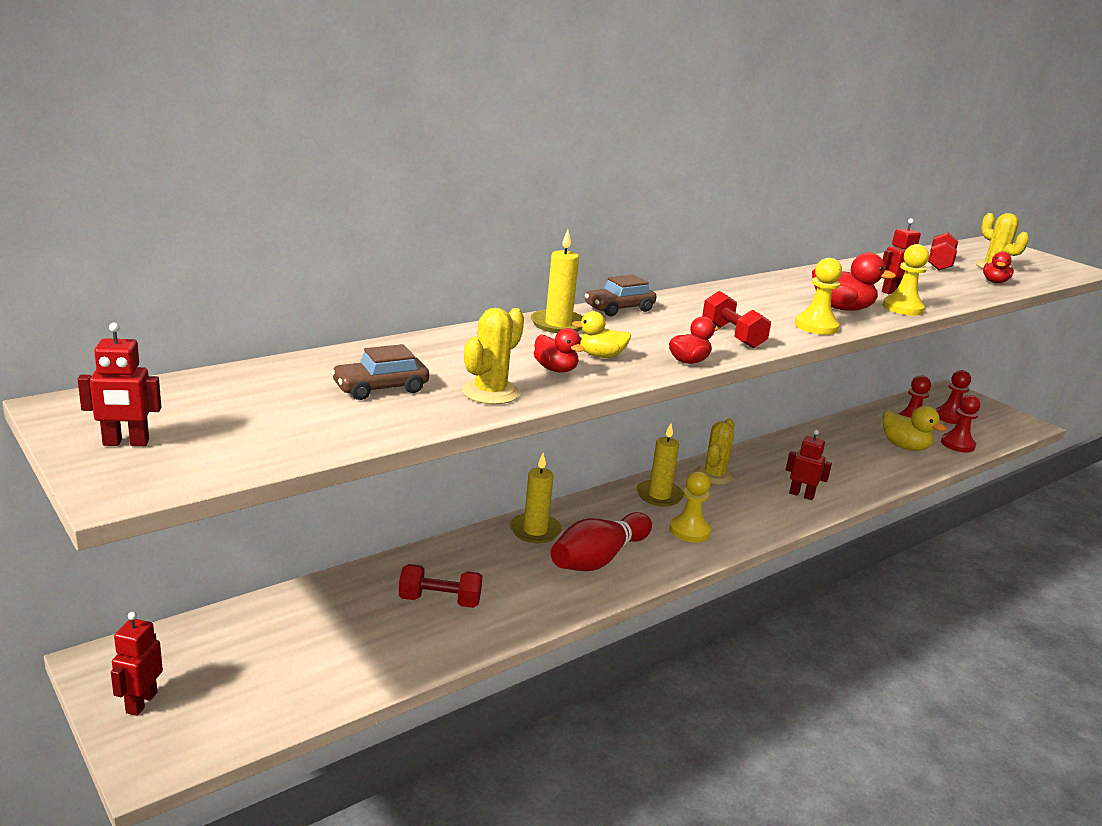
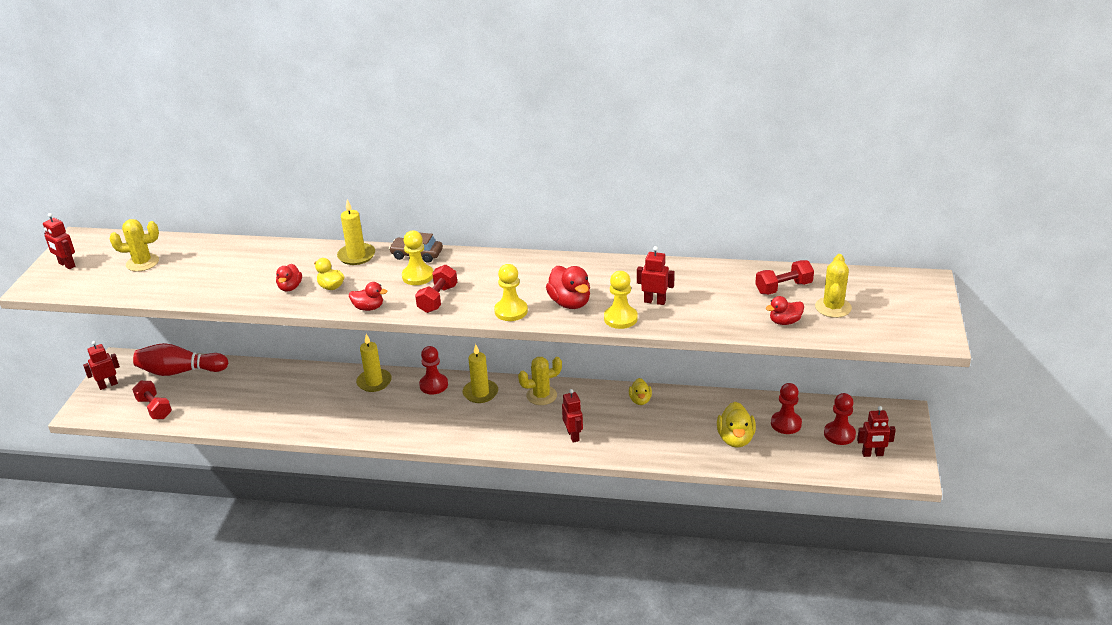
camera: 50 degrees right, 10 degrees up
(380, 388) = (195, 270): brown car -> none
(440, 601) = (270, 398): red dumbbell -> red dumbbell (154, 408)
(490, 392) = (233, 290): yellow cactus -> yellow cactus (142, 263)
(598, 559) = (377, 414): red bowling pin -> red bowling pin (180, 371)
(689, 531) = (455, 423): yellow pawn -> yellow pawn (418, 276)
(792, 447) = (640, 400): none -> yellow duck
(957, 444) = (789, 458): red pawn -> red pawn (433, 385)
(990, 421) = (872, 454): none -> red robot

